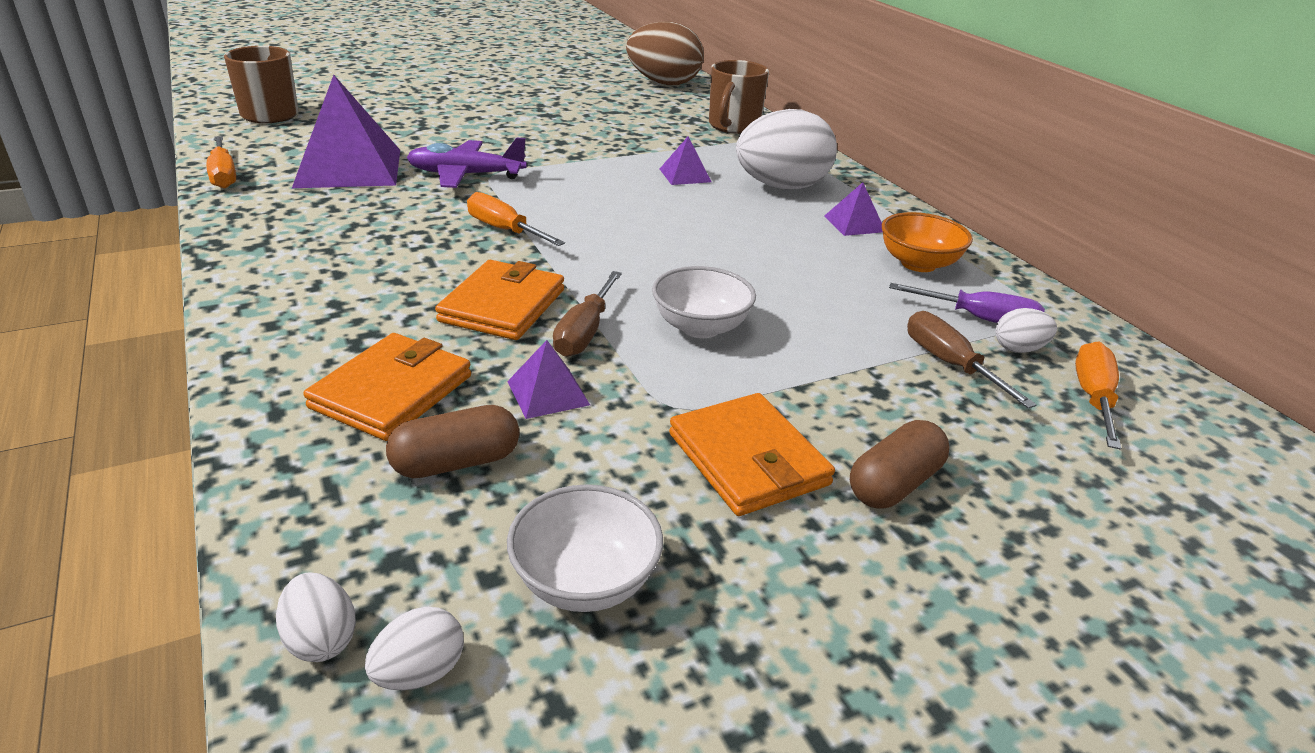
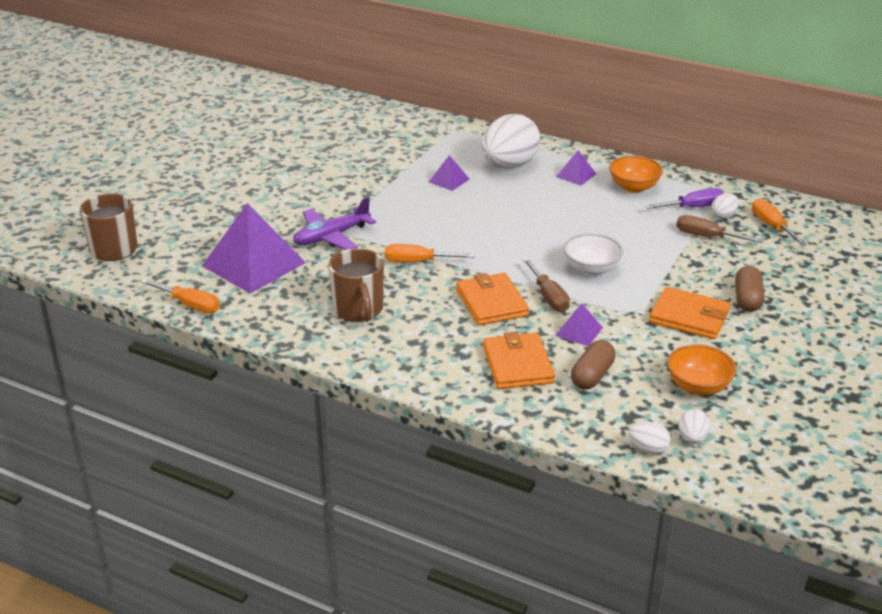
camera: 35 degrees left, 0 degrees up
(585, 581) = (698, 386): white bowl -> orange bowl
(664, 83) = (319, 107): brown egg -> none
(733, 126) = (418, 129): brown mug -> brown mug (358, 310)

